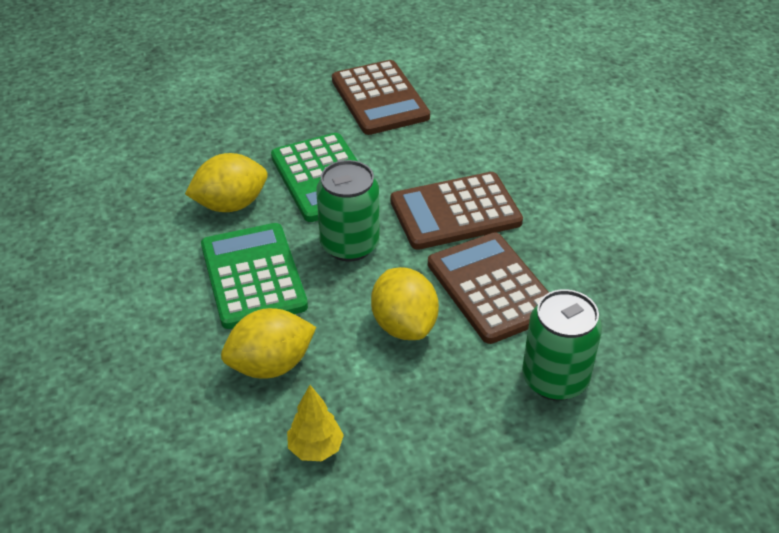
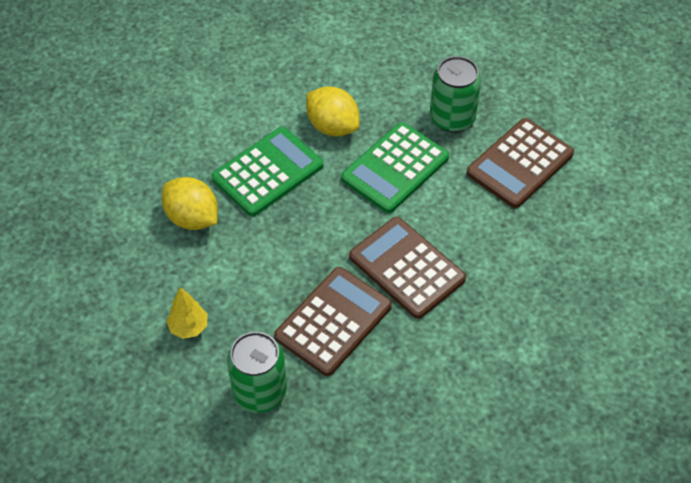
camera: 65 degrees right, 10 degrees up
(315, 448) = (135, 272): yellow tree -> yellow tree (189, 327)
(349, 245) = (330, 215): green can -> green can (452, 118)
(404, 325) = (266, 279): yellow lemon -> none

